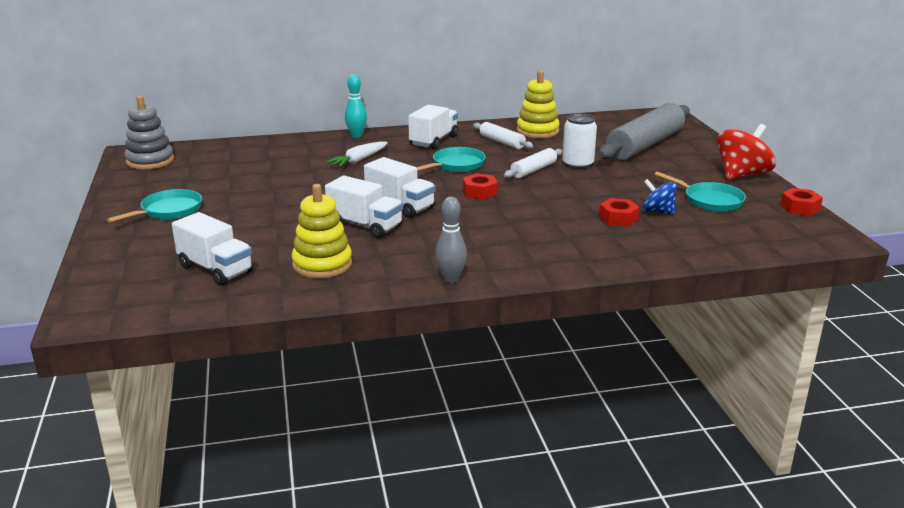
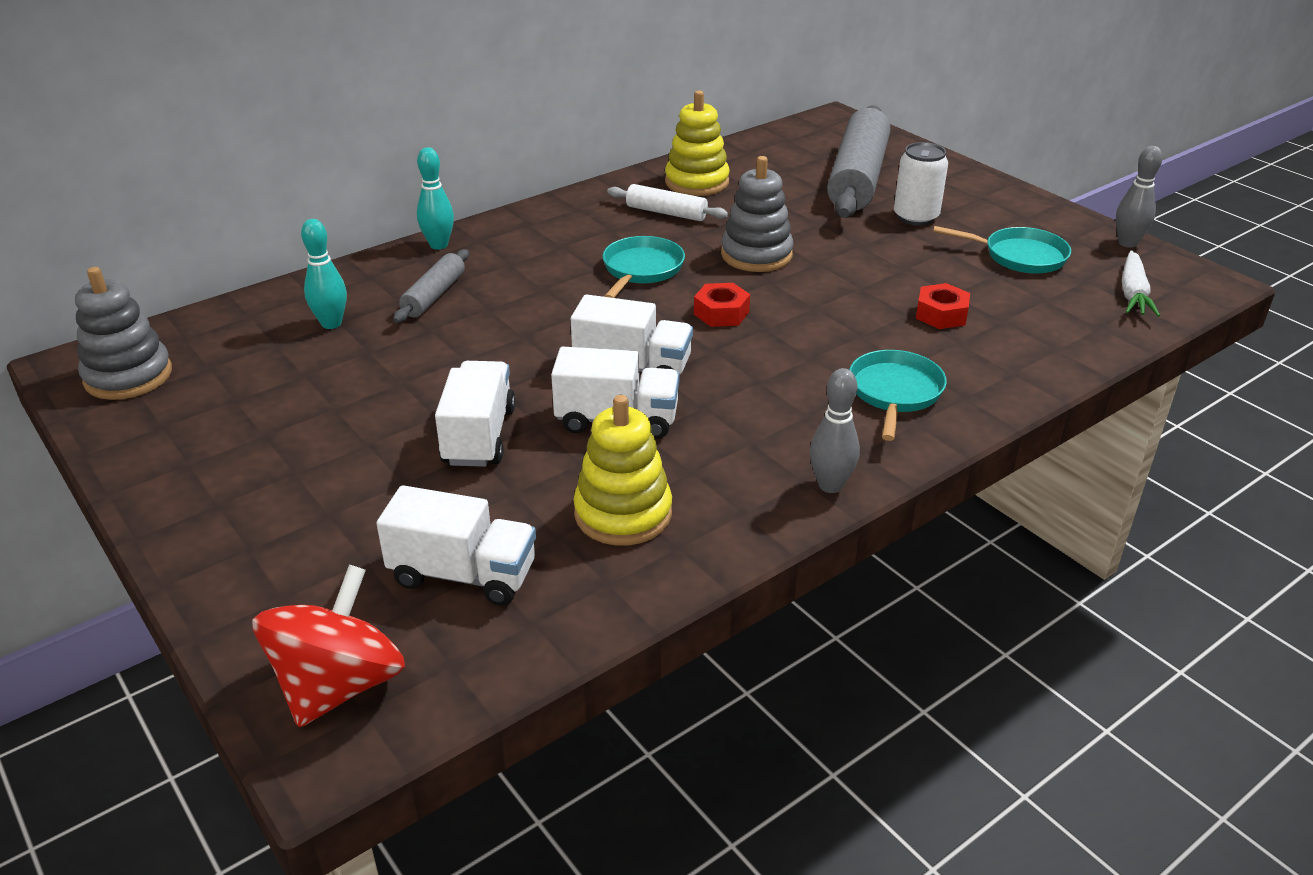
camera: 25 degrees left, 10 degrees up
(168, 211) = (264, 475): turquoise pan -> turquoise pan (894, 393)
(265, 158) = (331, 323): none -> turquoise bowling pin
(329, 156) = (434, 295): none -> grey rolling pin
(359, 160) = (488, 293): white carrot -> white carrot (1133, 293)
(434, 141) = (567, 231): white truck -> white truck (479, 436)
(533, 170) = (756, 255): white rolling pin -> grey stacking toy
(577, 164) = (804, 231): white can -> white can (915, 217)
(657, 212) = (977, 291): blue spinning top -> none
(741, 175) = (1016, 204): red spinning top -> red spinning top (339, 685)
(800, 207) = (1127, 243): red nut -> grey bowling pin

